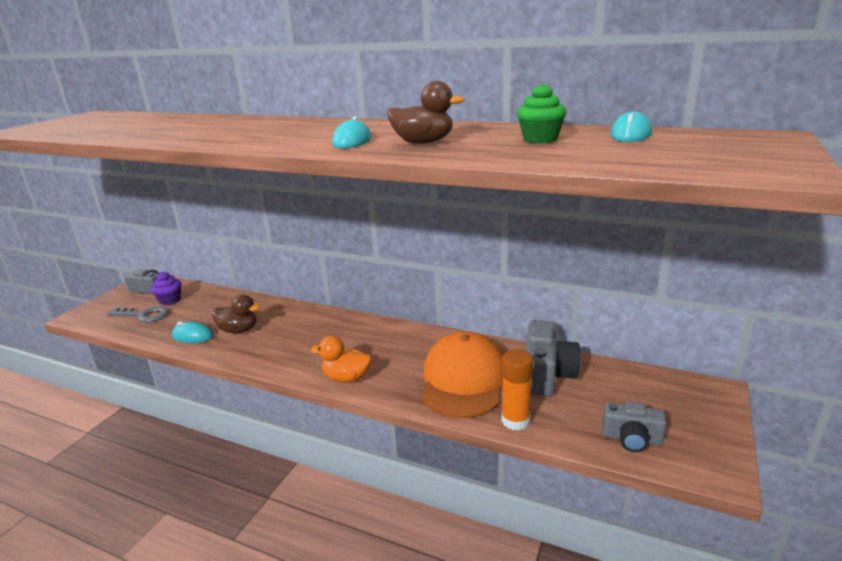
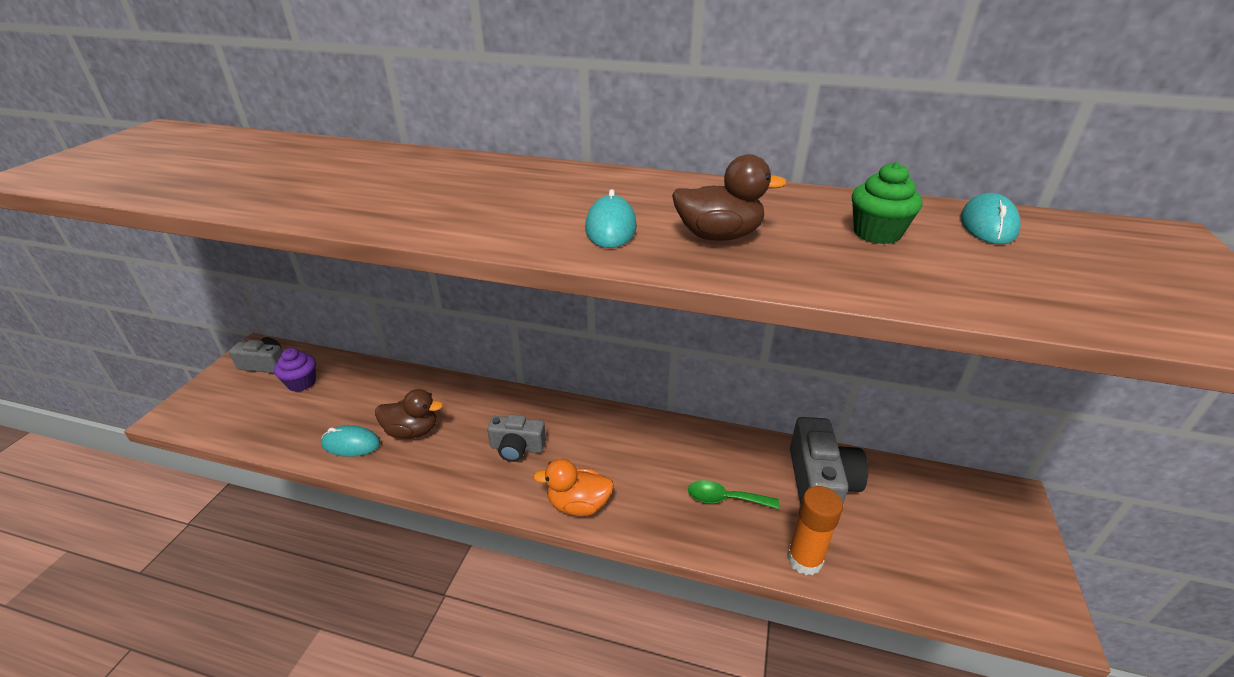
camera: 10 degrees left, 10 degrees up
(144, 315) = (270, 410): grey key -> none
(463, 380) = (725, 499): orange cap -> green spoon
(631, 438) = (943, 577): grey camera -> grey camera (517, 448)

